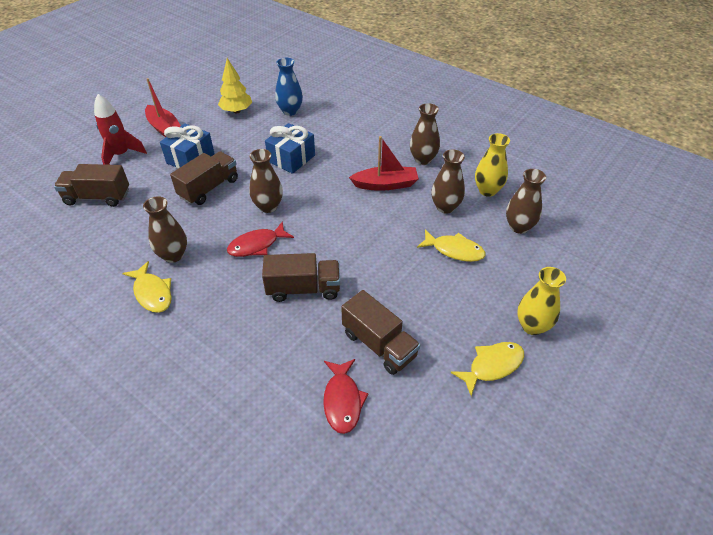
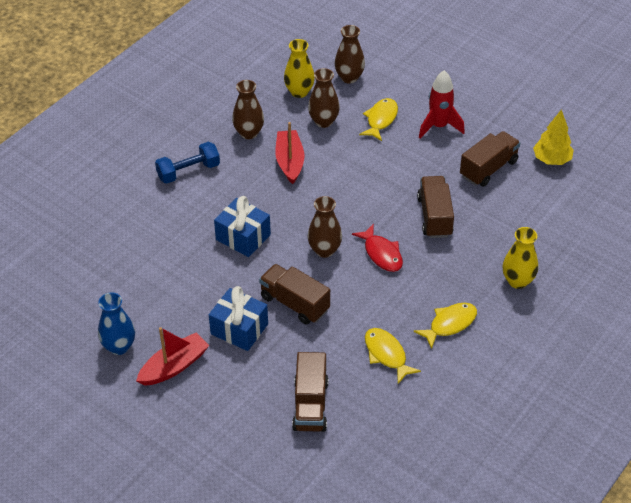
camera: 90 degrees left, 0 degrees up
(121, 155) = (229, 401): red rocket -> red rocket (439, 126)
(173, 255) = (399, 317): brown vase -> none
(236, 111) = (140, 297): yellow tree -> yellow tree (551, 160)
(290, 111) = (146, 244): blue vase -> blue vase (119, 346)
(342, 401) = (542, 189): red fish -> none
(371, 128) = (188, 171): none -> blue dumbbell
(492, 366) = (499, 108): yellow fish -> yellow fish (386, 354)
(532, 326) = (459, 84): yellow vase -> yellow vase (517, 281)

